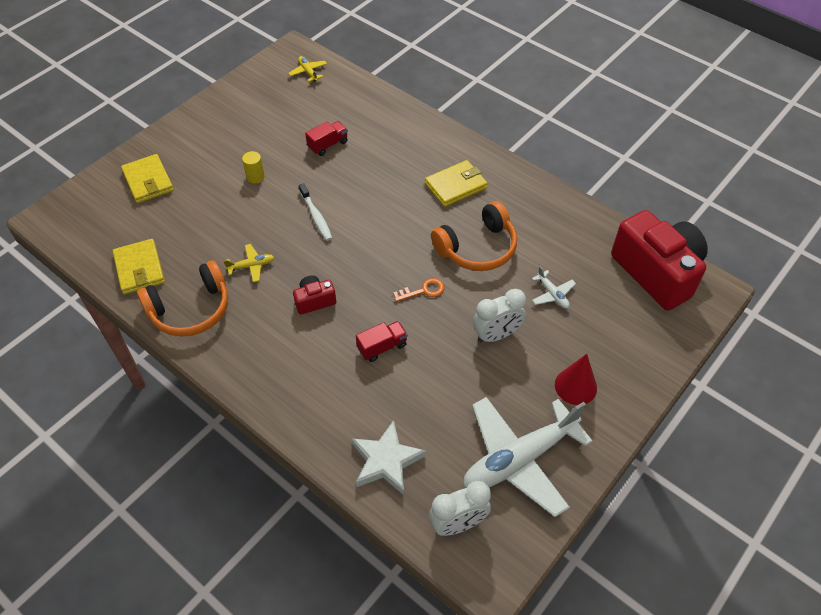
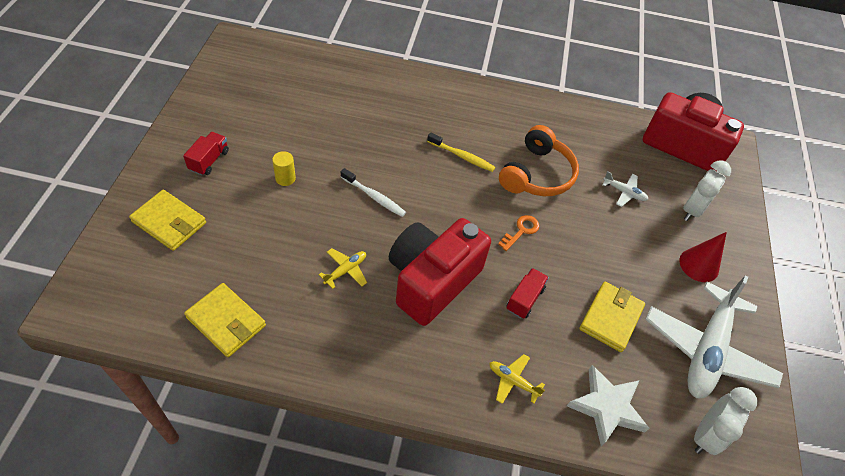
camera: 35 degrees left, 0 degrees up
(191, 310) = (314, 342): orange headphones -> none
(308, 72) = (266, 58): yellow plane -> yellow plane (513, 381)
(314, 301) = (432, 280): red camera -> red camera, size x2.27
(328, 145) = (335, 123): red truck -> red truck (209, 160)
(418, 209) = (462, 156): none -> yellow toothbrush
(455, 186) = (478, 124): yellow wallet -> yellow wallet (610, 318)
(496, 335) = (608, 246): white clock -> white clock (692, 210)

